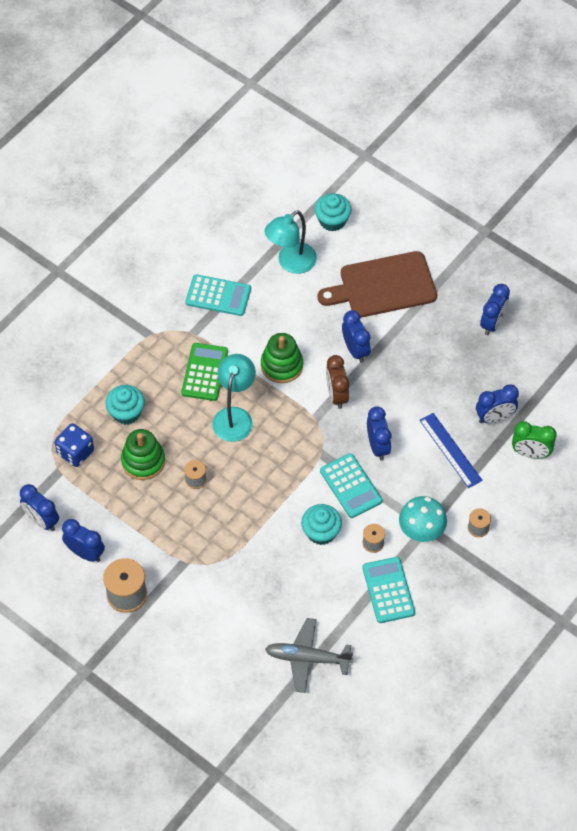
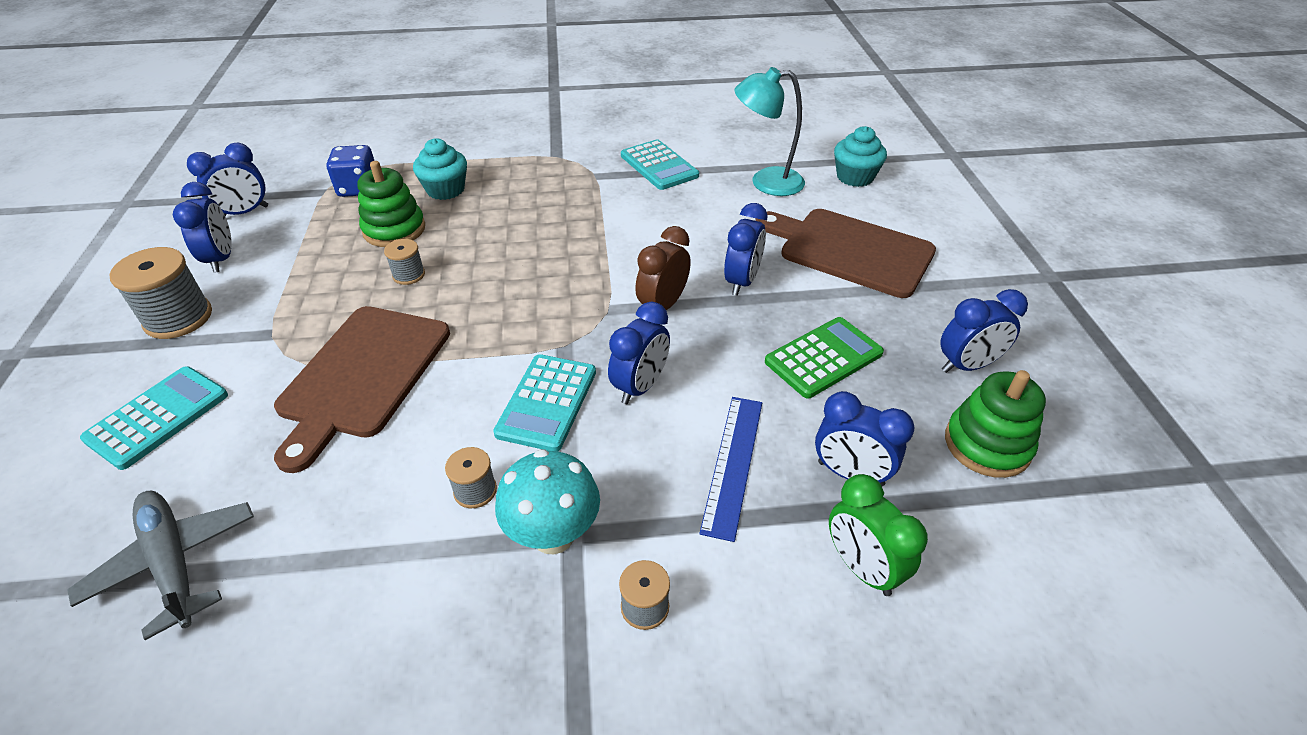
camera: 45 degrees right, 15 degrees down
(42, 520) = (244, 213): blue clock -> blue clock turned 120 degrees counterclockwise
(204, 372) = (559, 205): green calculator -> green calculator (823, 358)
(234, 416) = (530, 253): turquoise lamp -> none
(258, 542) = (362, 376): none -> brown cutting board
(282, 365) = (641, 245): green stacking toy -> green stacking toy (987, 444)
(321, 532) = (438, 423): turquoise cupcake -> none
(388, 590) = (400, 574): turquoise calculator -> turquoise calculator (158, 417)

